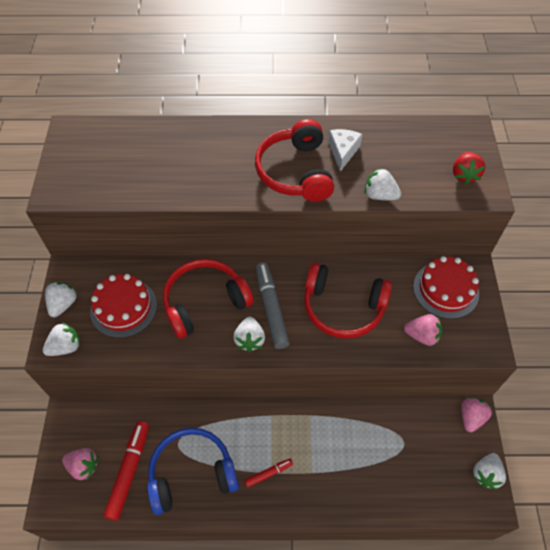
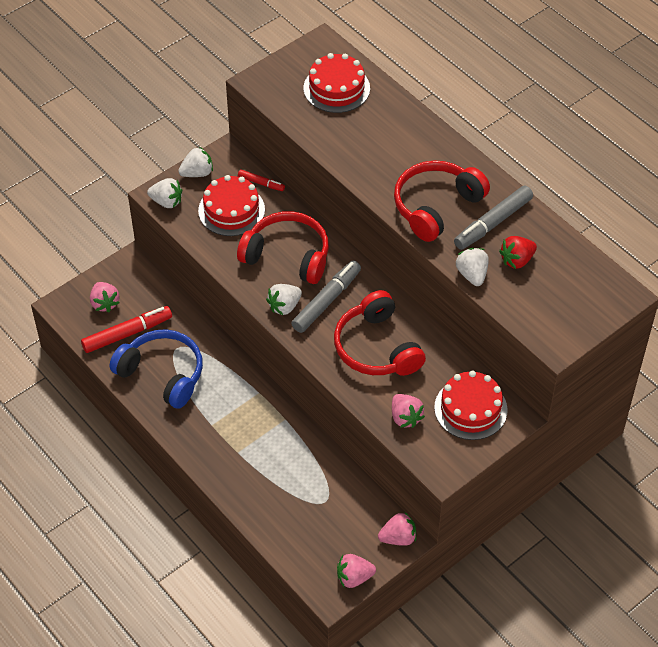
camera: 50 degrees right, 5 degrees down
(120, 151) = (336, 88): none -> red cake
(268, 473) = (209, 424): red marker -> red marker (261, 183)
(343, 152) = (493, 223): white cheese -> grey marker
(464, 175) = (559, 319): red strawberry -> red strawberry (517, 260)
(486, 474) = (354, 577): white strawberry -> pink strawberry

